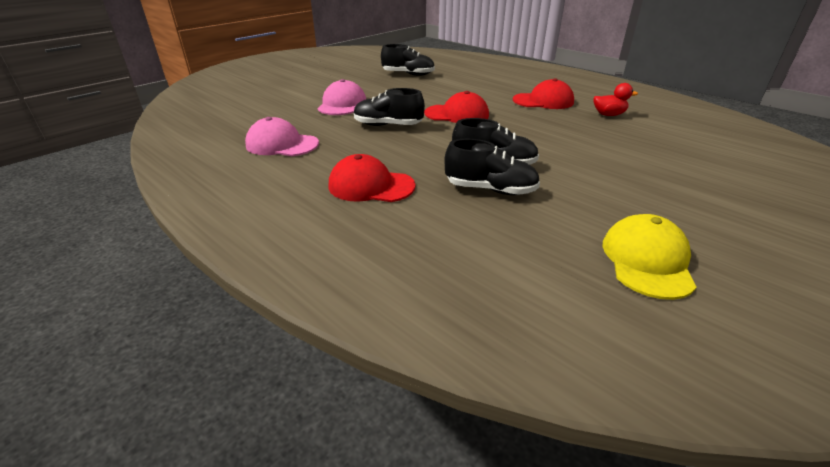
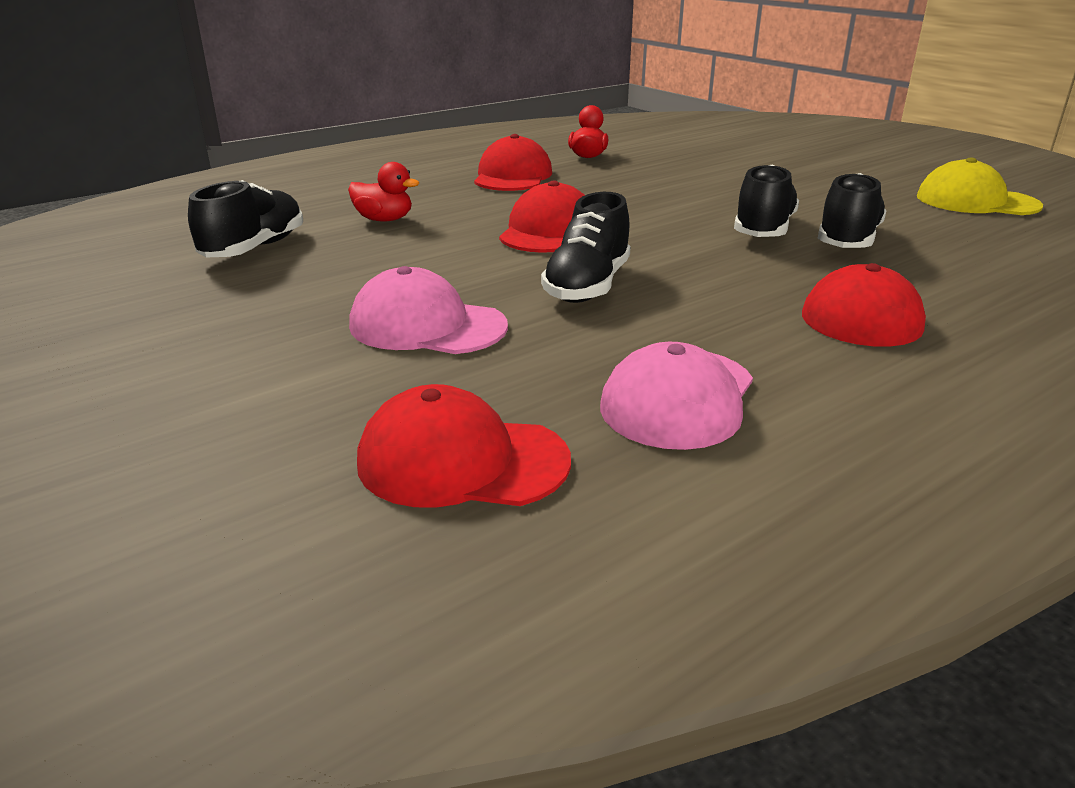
camera: 80 degrees left, 5 degrees down
(248, 117) = (462, 461): none -> red cap
(453, 86) = (384, 220): none -> red duck

